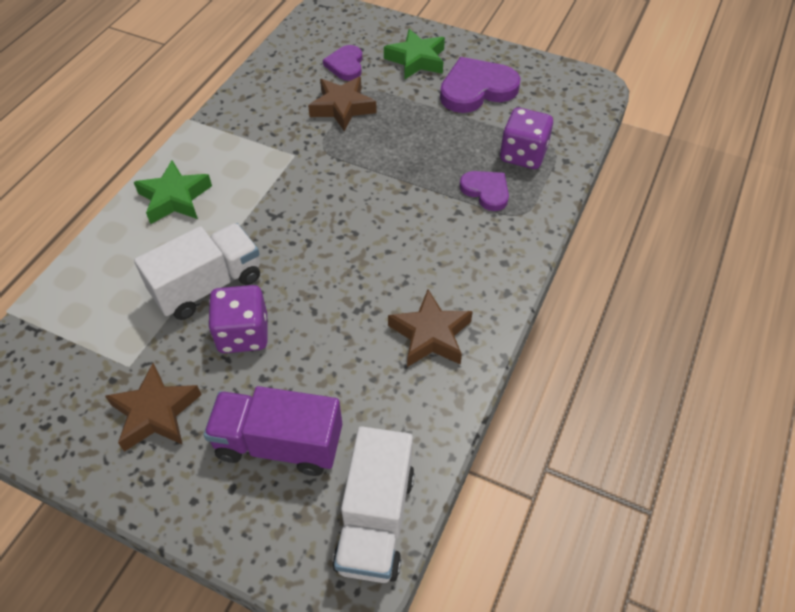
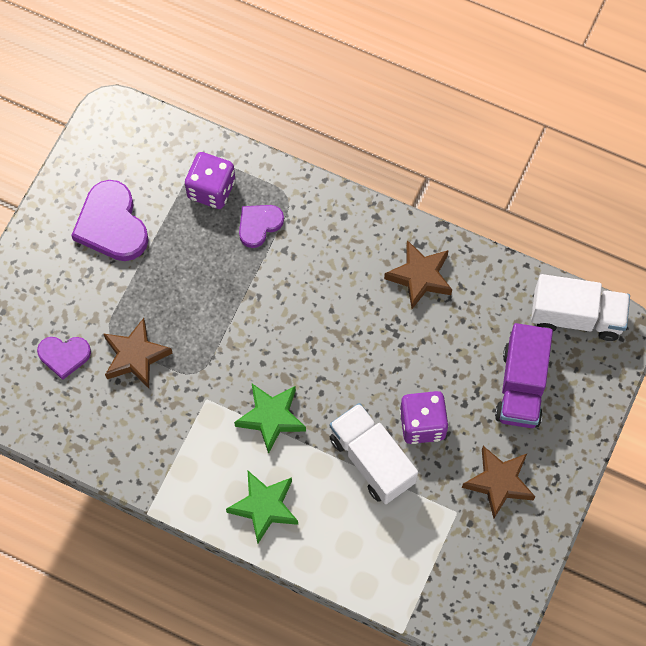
camera: 90 degrees left, 15 degrees up
(416, 60) = (59, 282): green star -> green star (271, 418)

